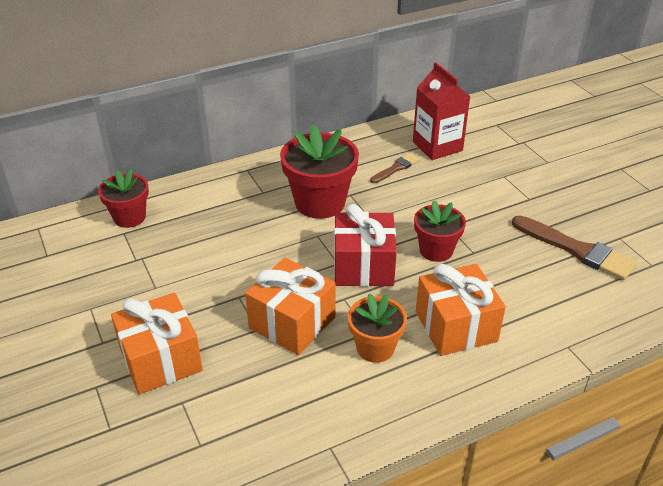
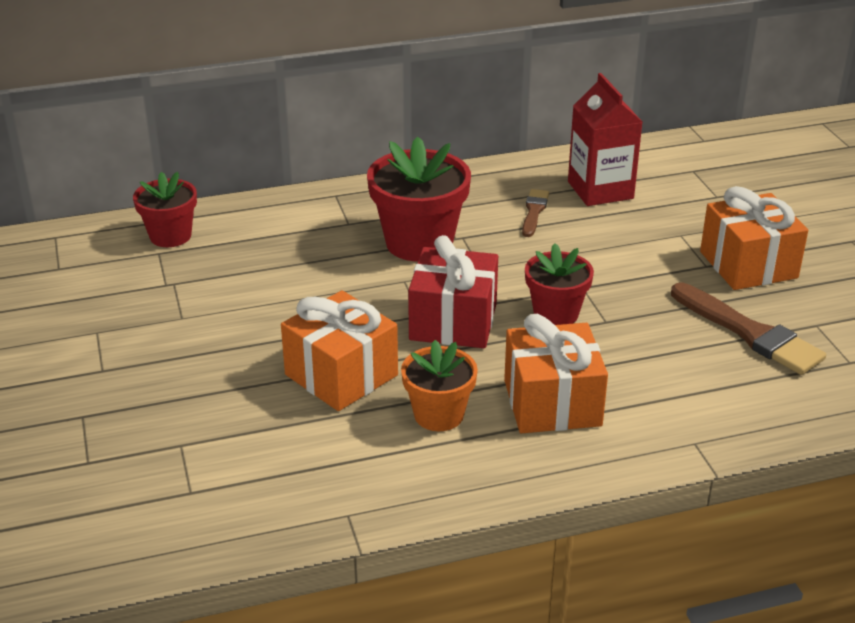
camera: 10 degrees right, 5 degrees down
(161, 360) = (167, 397): orange gift -> orange gift (748, 265)
(396, 168) = (534, 212): brown brush -> brown brush turned 45 degrees counterclockwise

